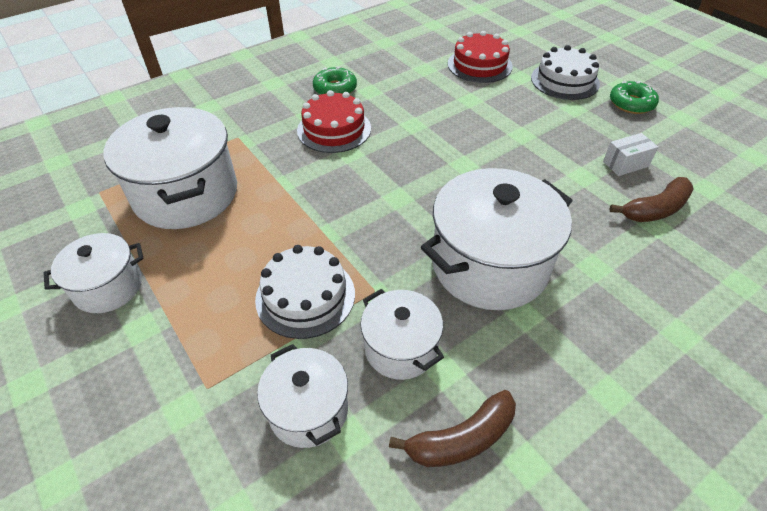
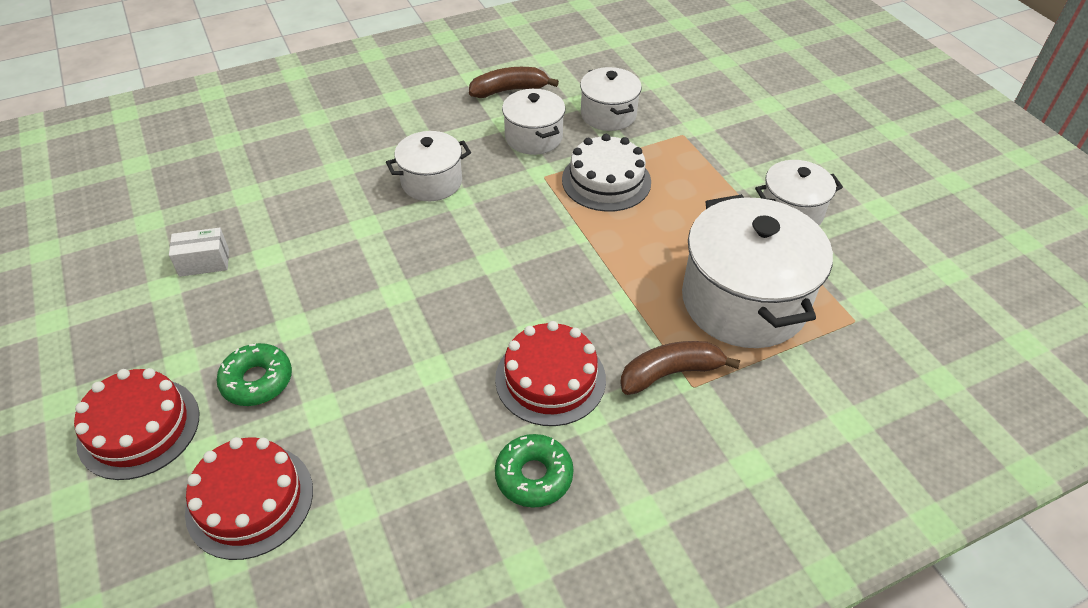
camera: 170 degrees left, 0 degrees up
(489, 265) = (431, 182): white pot -> white pot, size x0.56
(564, 81) = (139, 428): white cake -> red cake
(631, 104) = (90, 358): green donut -> green donut (257, 381)
(655, 209) = (230, 207): brown banana -> brown banana (670, 373)

